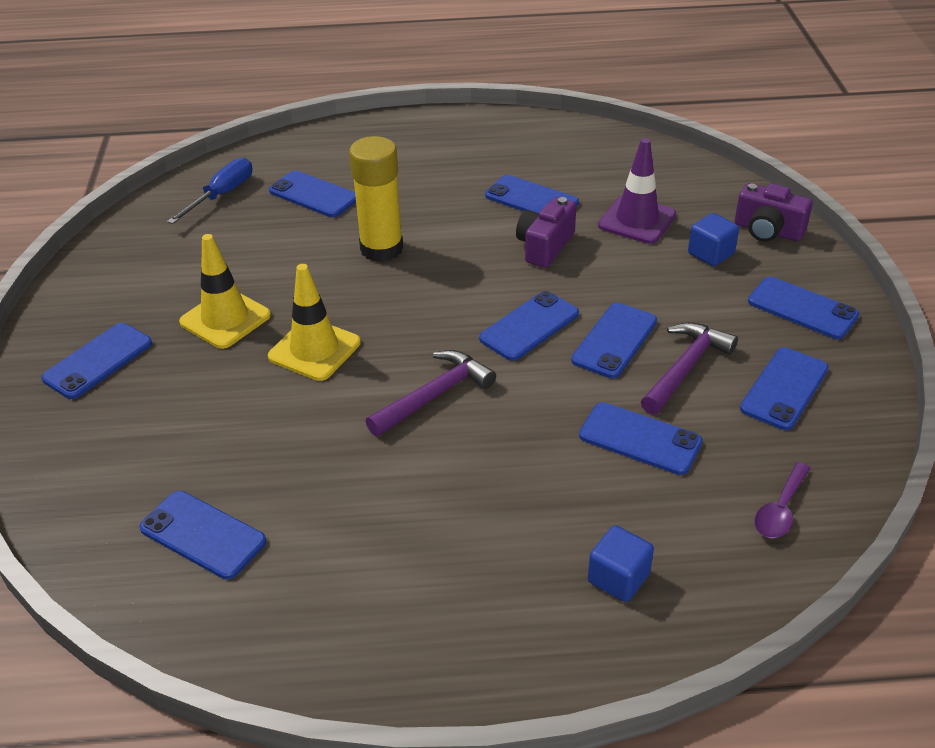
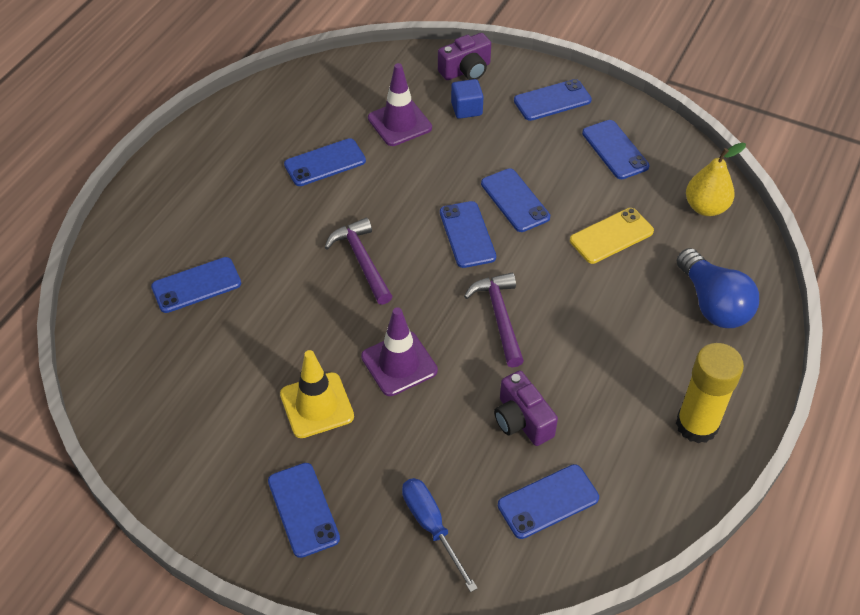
camera: 60 degrees left, 10 degrees up
(222, 195) = (137, 346): blue screwdriver -> blue screwdriver (431, 526)
(314, 350) = (399, 364): yellow traffic cone -> purple traffic cone
(381, 249) = (309, 274): yellow glue stick -> yellow glue stick (697, 425)
(545, 246) = (387, 184): purple camera -> purple camera (522, 420)
(618, 578) = (713, 303): blue cube -> blue light bulb
(640, 439) = (611, 236): blue phone -> yellow phone
(685, 368) = (565, 182): purple hammer -> purple hammer (362, 261)
(780, 509) = (706, 207): purple spoon -> yellow pear

